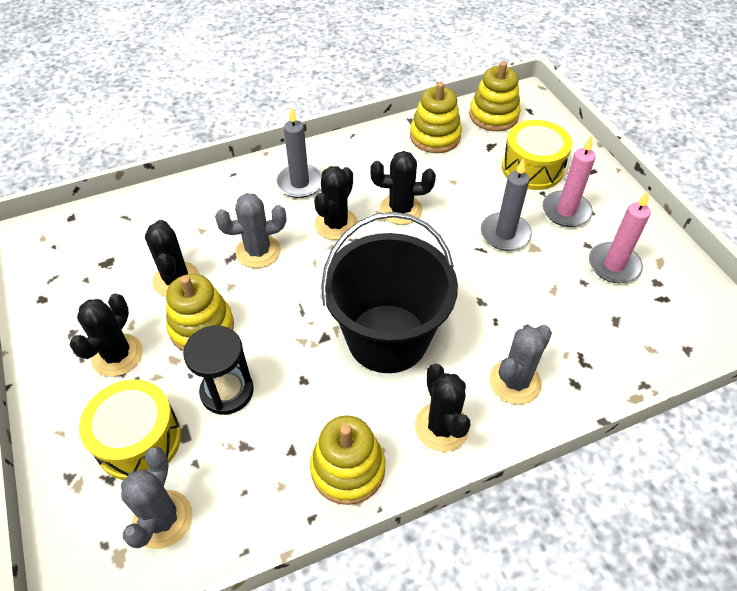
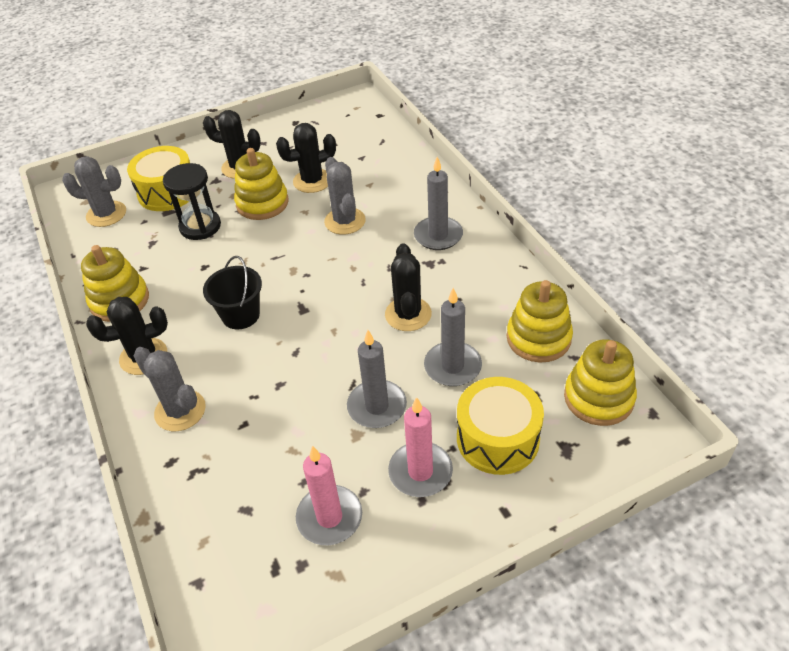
camera: 90 degrees right, 5 degrees down
(336, 224) = (382, 267): black cactus -> none
(387, 338) = (241, 315): black bucket -> black bucket, size x0.50
(462, 186) = (452, 366): none -> grey candle

